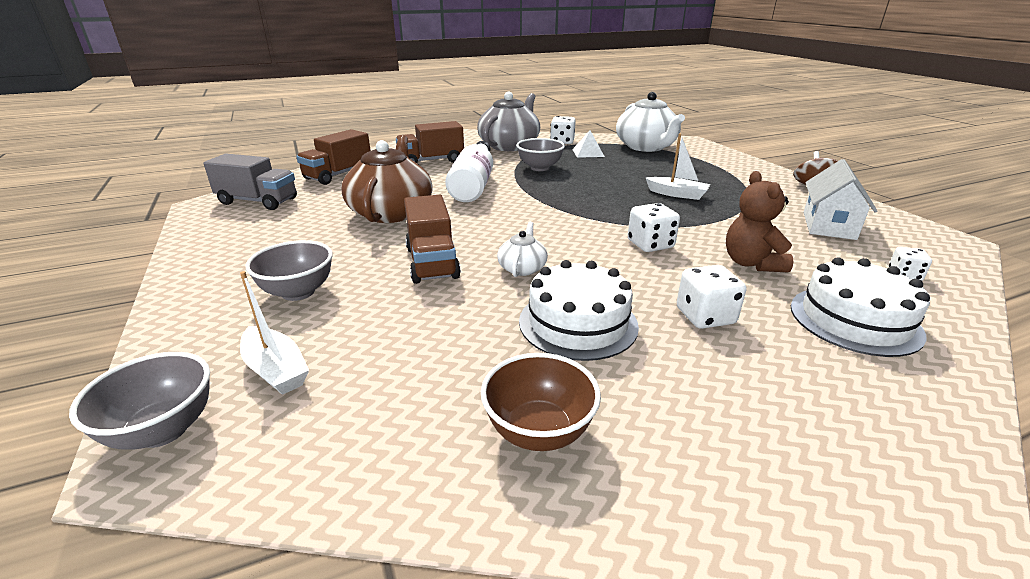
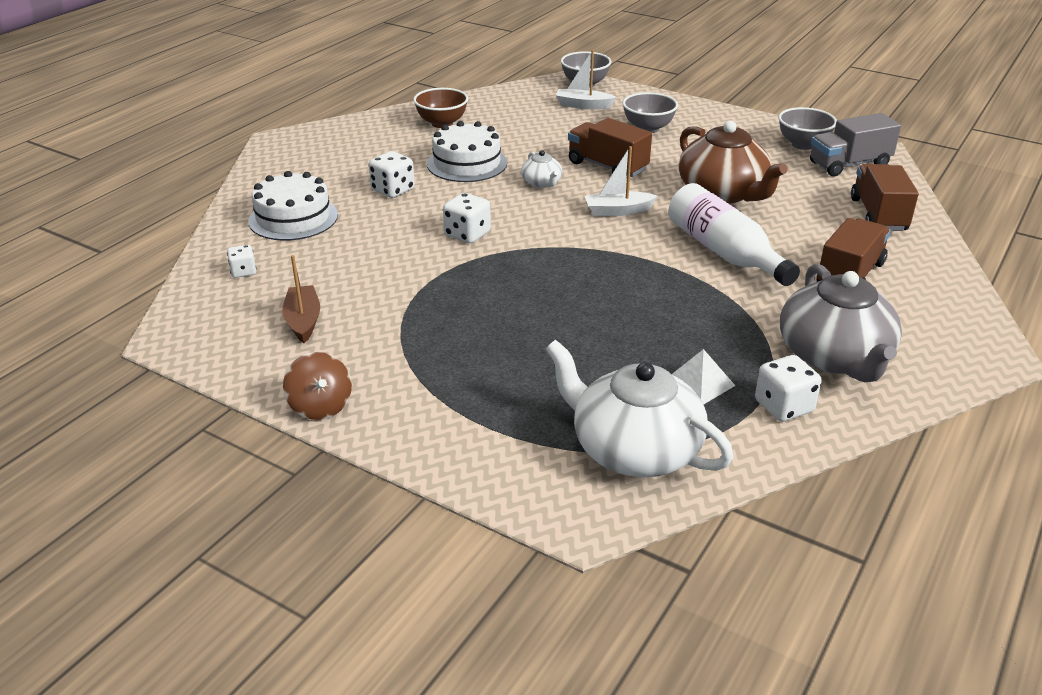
camera: 145 degrees right, 5 degrees up
(540, 168) = (706, 312): grey bowl -> grey bowl (803, 144)
(677, 194) = (491, 319): white boat -> white boat (618, 211)
(751, 263) = (373, 243): brown teddy bear -> none
(828, 225) = (303, 321): white house -> brown boat

